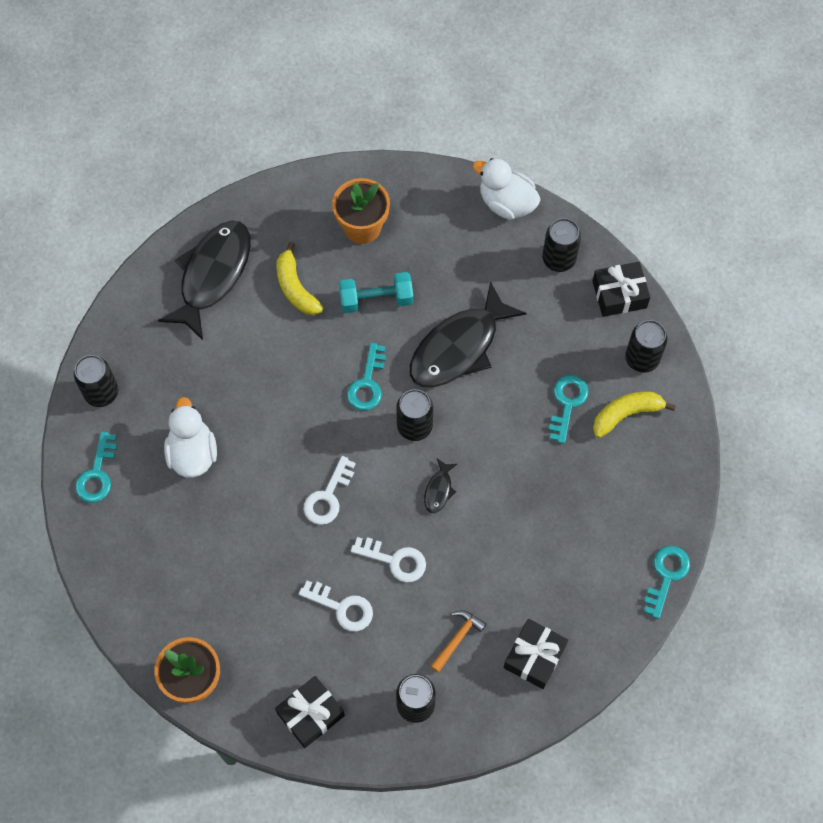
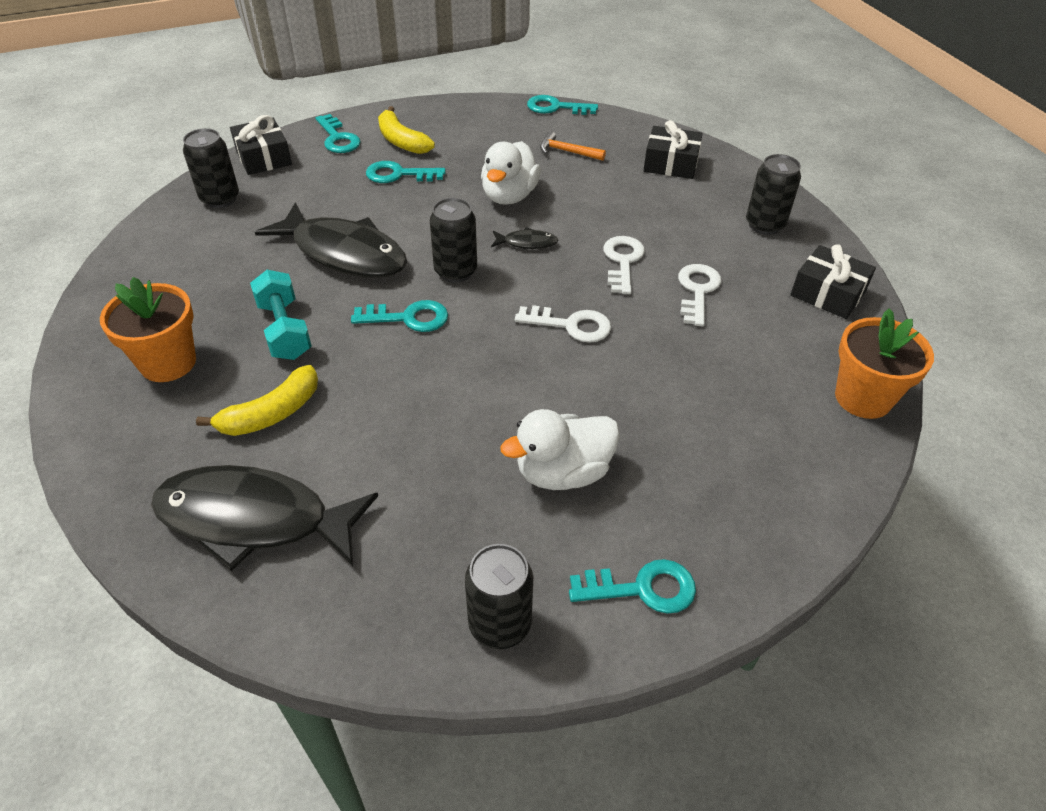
camera: 105 degrees left, 20 degrees down
(457, 639) = (682, 209): orange hammer -> orange hammer (567, 151)
(506, 203) = (139, 244): white duck -> white duck (509, 196)
(642, 359) = (338, 138): black can -> turquoise key

